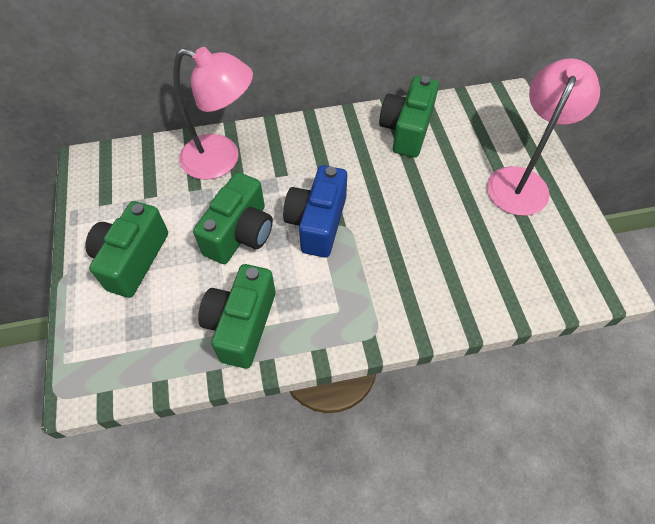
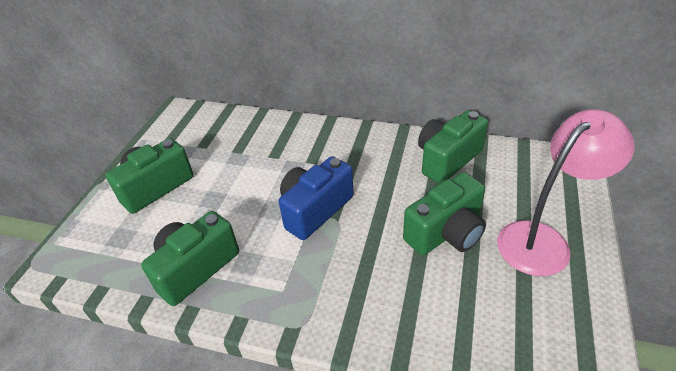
camera: 30 degrees right, 15 degrees down
(222, 159) = (272, 137): pink lamp -> none
(240, 233) = (246, 196): green camera -> green camera (446, 233)

